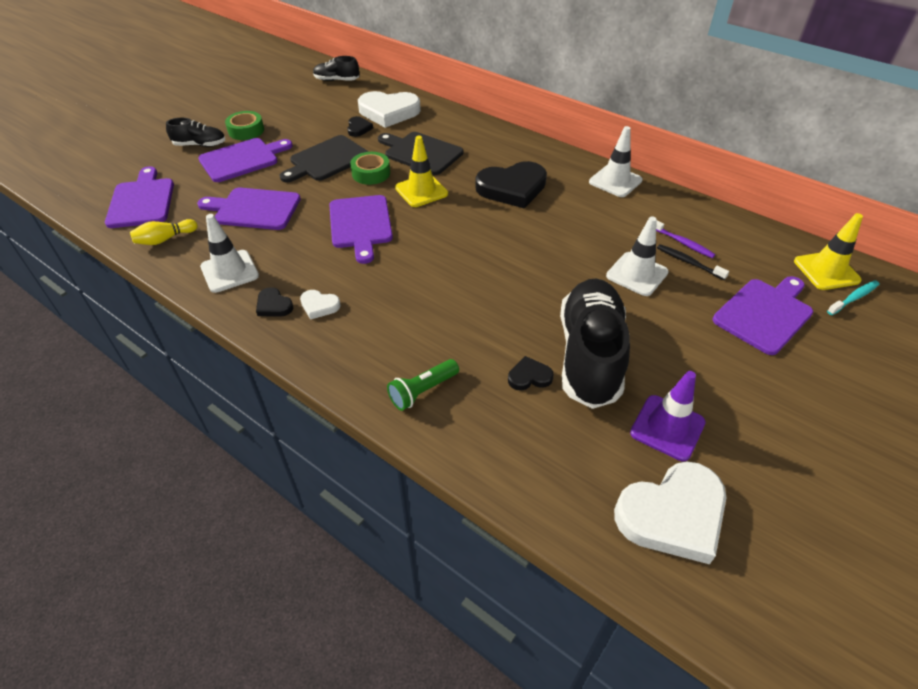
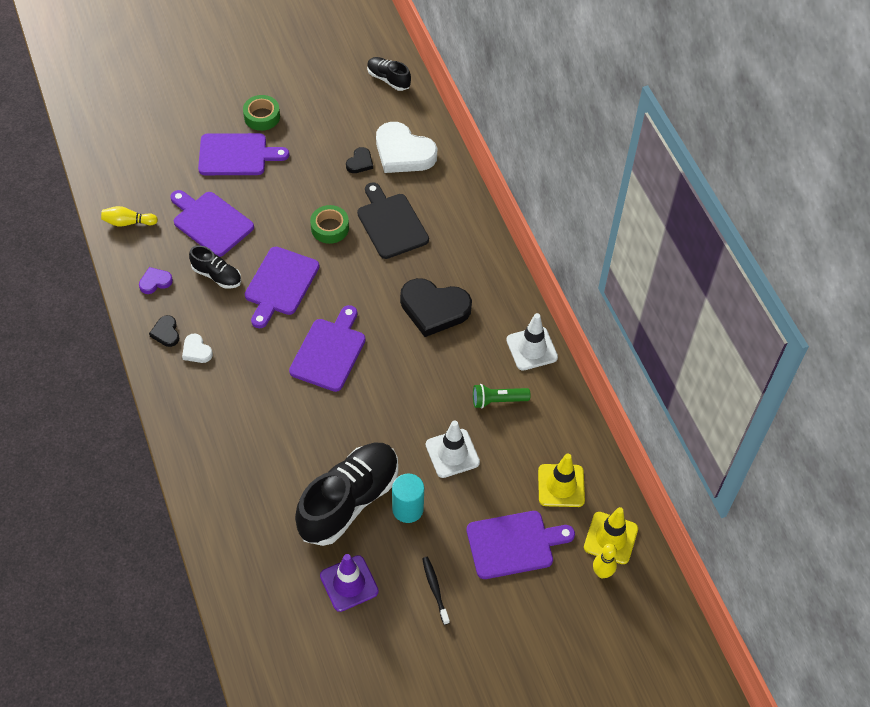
camera: 30 degrees right, 10 degrees up
(141, 201) = (133, 168): purple cutting board -> purple cutting board (329, 352)
(200, 145) = (213, 118): black shoe -> black shoe (217, 275)
(229, 271) = (155, 282): white traffic cone -> purple heart
(327, 160) = (305, 192): black cutting board -> none
(421, 191) = (356, 271): yellow traffic cone -> yellow traffic cone (561, 485)
(422, 391) = (215, 463): green flashlight -> green flashlight (498, 400)
(529, 376) = (293, 493): black heart -> none
(648, 334) = (407, 509): none -> turquoise cylinder
(672, 515) = (296, 637): white heart -> none
(682, 243) = (521, 445): purple toothbrush -> none
(688, 262) = (505, 466): black toothbrush -> black toothbrush (435, 589)
(853, 298) = (602, 573): turquoise toothbrush -> yellow bowling pin

